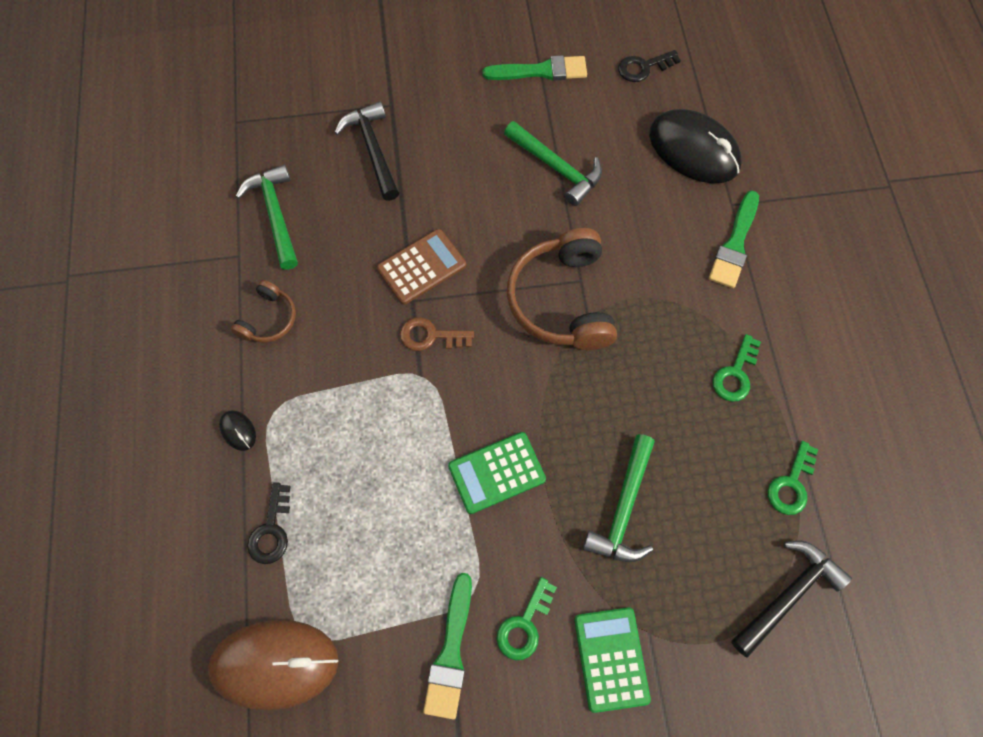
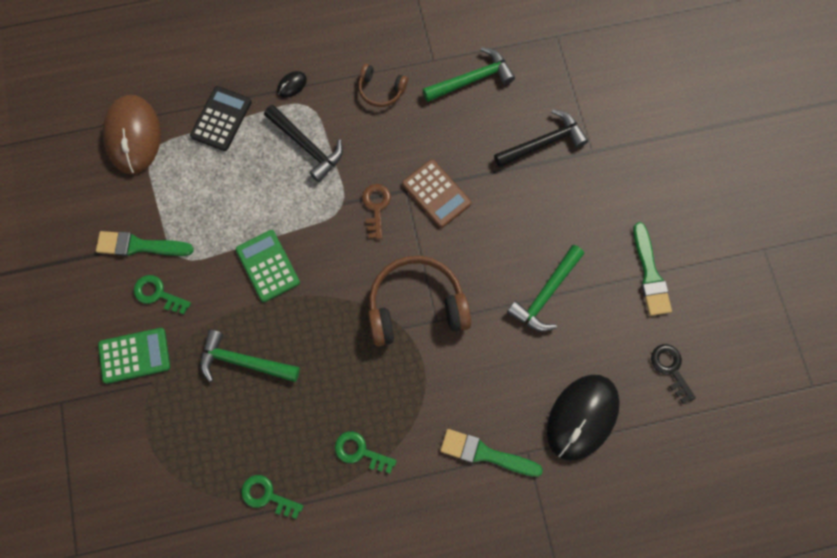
camera: 85 degrees right, 5 degrees up
(271, 530) = (221, 119): black key -> black calculator
(788, 594) = (180, 489): black hammer -> black hammer (307, 146)

